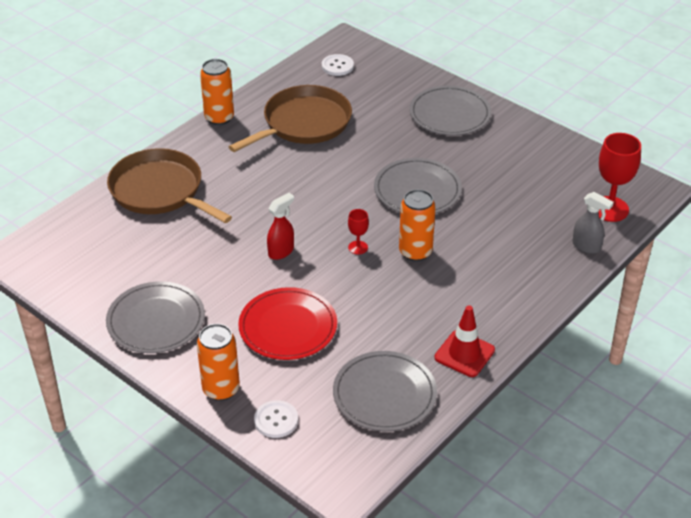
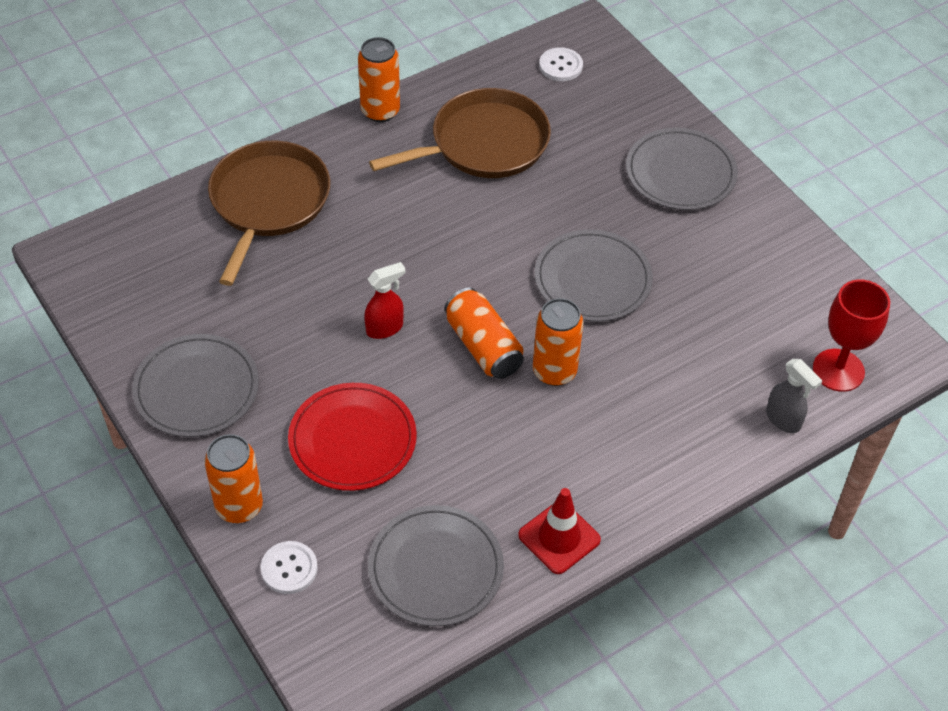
camera: 15 degrees right, 10 degrees up
(160, 191) = (268, 202): brown pan -> brown pan turned 45 degrees clockwise
(358, 247) = (483, 346): red goblet -> orange can

